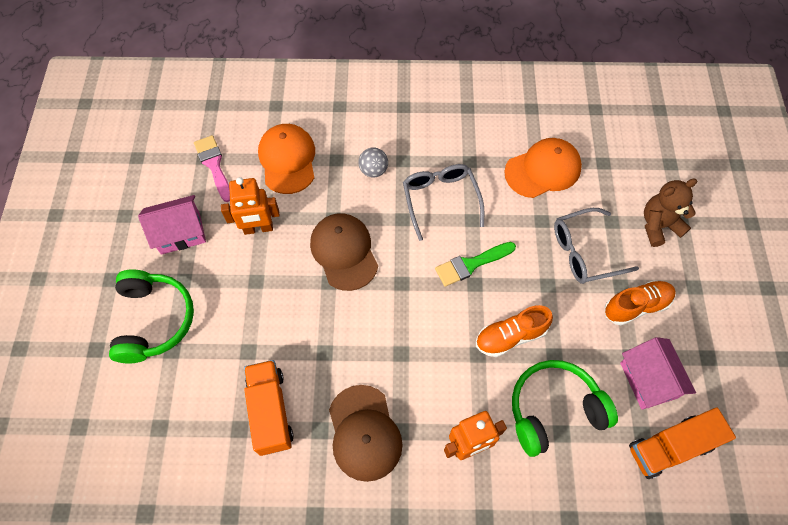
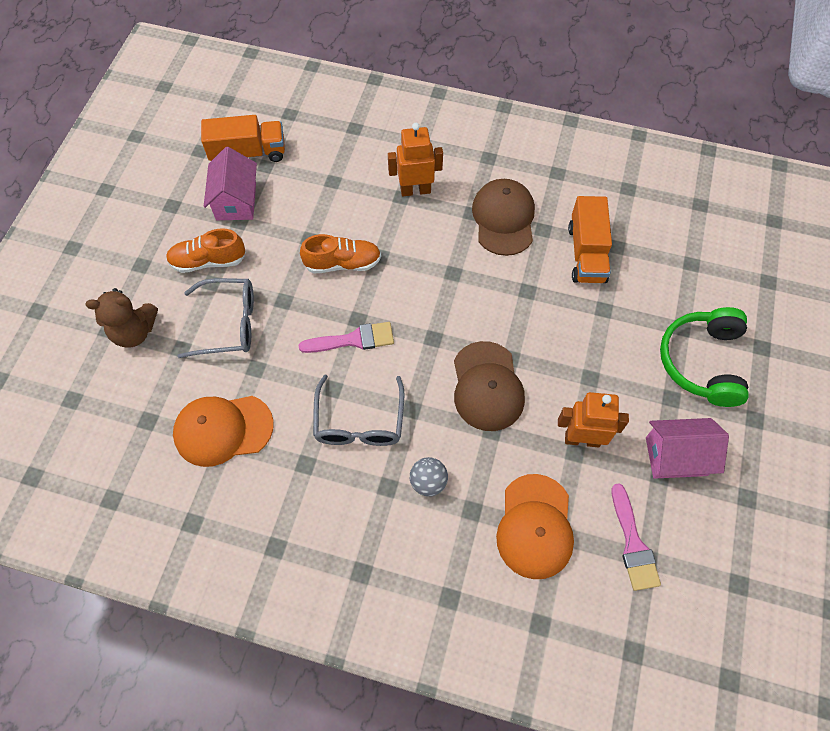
camera: 165 degrees left, 0 degrees up
(471, 264) = (353, 340): green brush -> pink brush
(554, 410) = (331, 198): green headphones -> none

